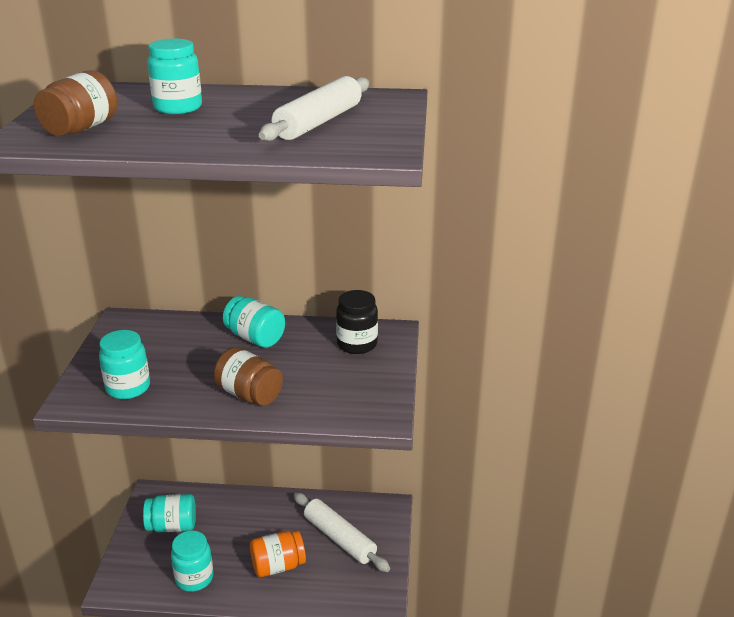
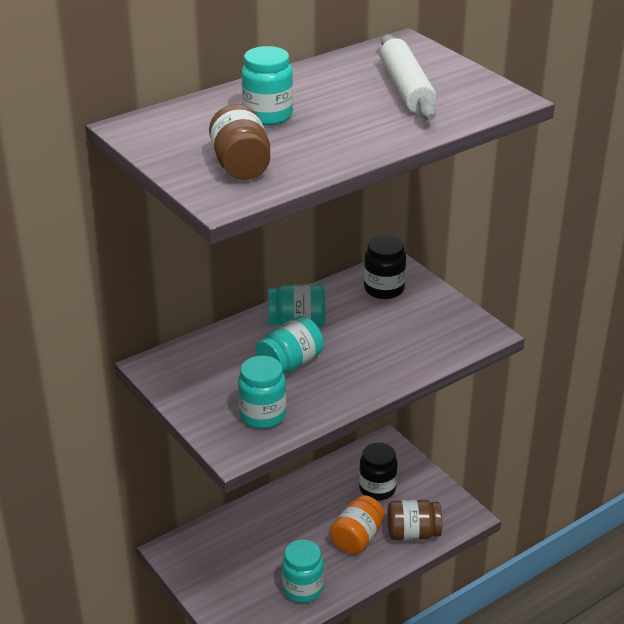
camera: 40 degrees left, 5 degrees up
(172, 526) = (227, 564): turquoise jar -> turquoise jar (290, 364)
(249, 394) = (367, 368): brown jar -> brown jar (413, 533)
(339, 538) = (377, 489): white rolling pin -> black jar

